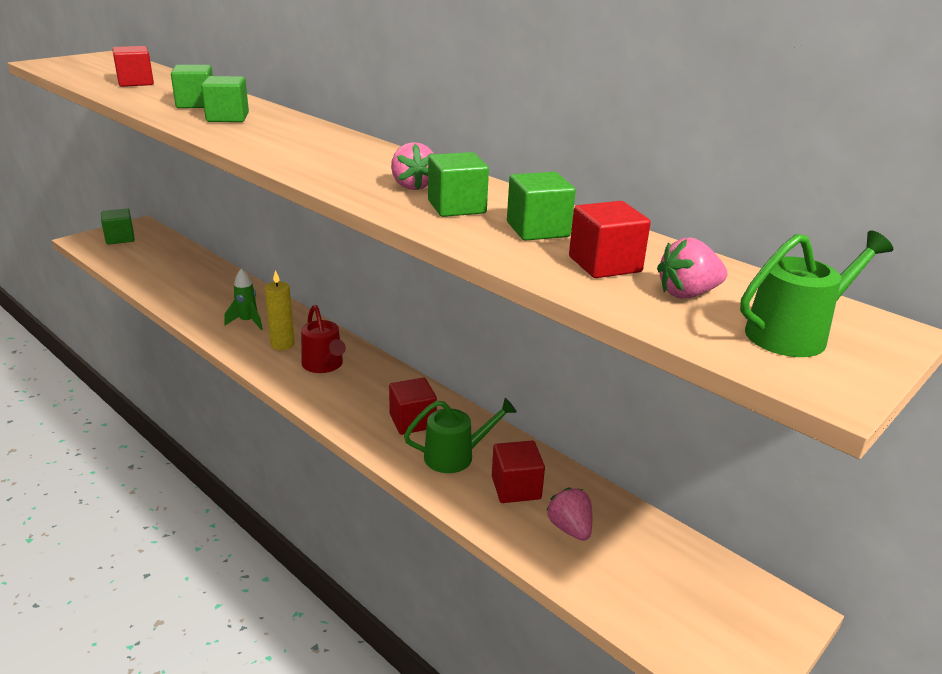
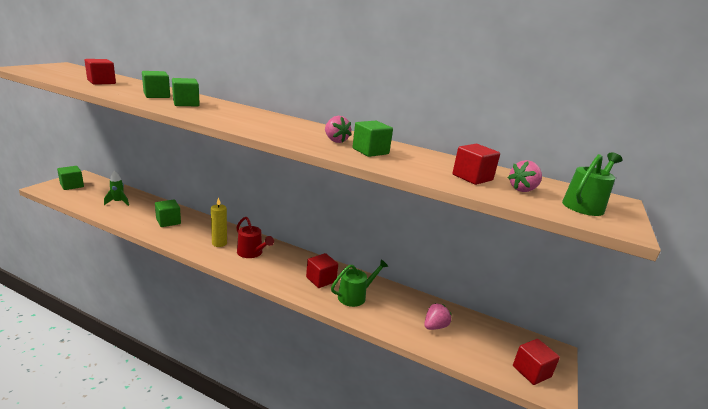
camera: 20 degrees left, 5 degrees down
(247, 322) = (189, 232): green rocket -> green rocket (118, 202)
(516, 488) = (396, 309): red cube -> red cube (531, 371)
(538, 229) = (423, 161): green cube -> green cube (168, 221)
(570, 528) = (435, 326): pink strawberry -> pink strawberry turned 90 degrees clockwise

